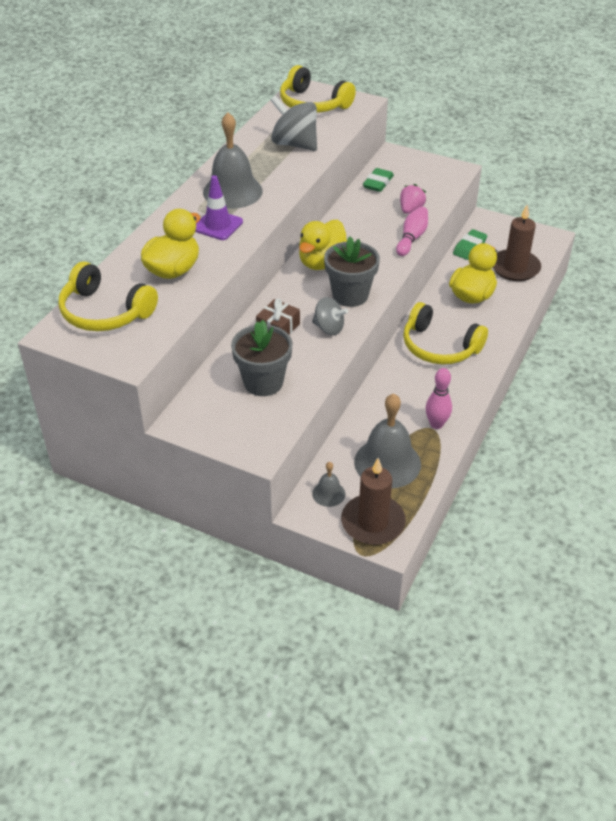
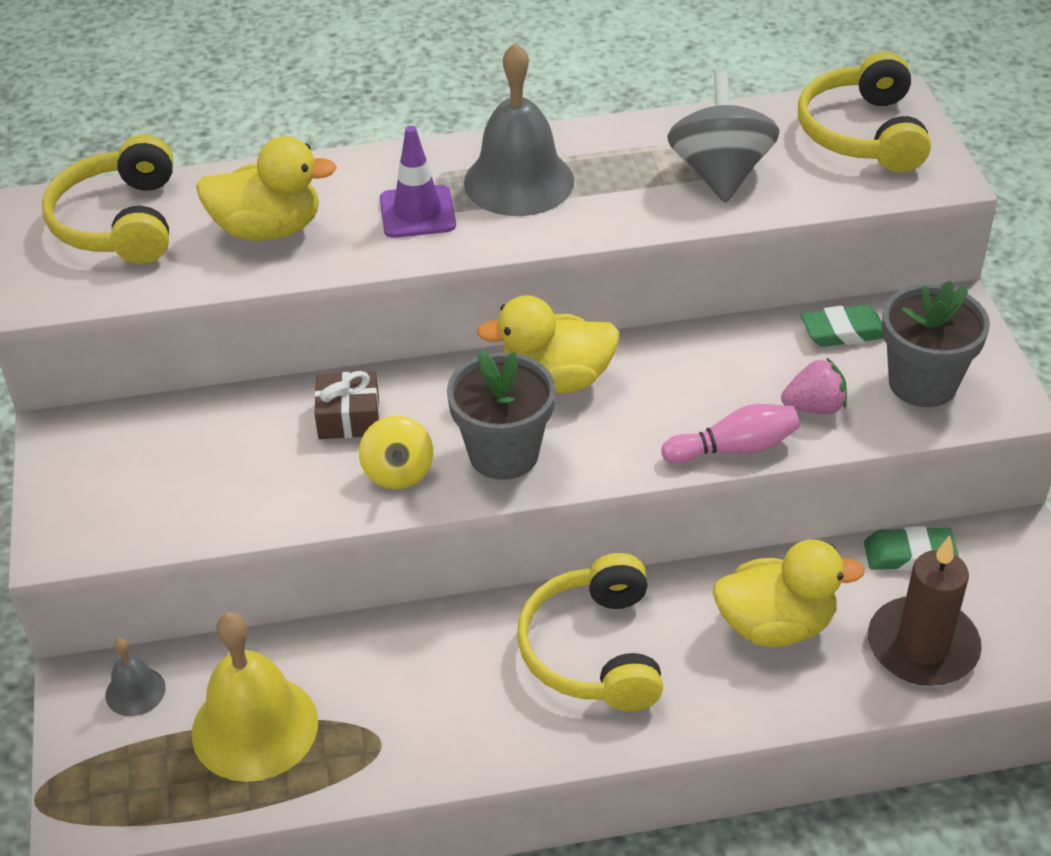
camera: 55 degrees right, 0 degrees up
(263, 382) = (210, 468): grey flower pot -> grey flower pot (922, 383)
(329, 328) = (398, 472): grey spinning top -> yellow spinning top
(373, 522) = (110, 777): brown candle -> none
(387, 463) = (255, 727): grey bell -> yellow bell
(436, 424) = (395, 744): pink bowling pin -> none

